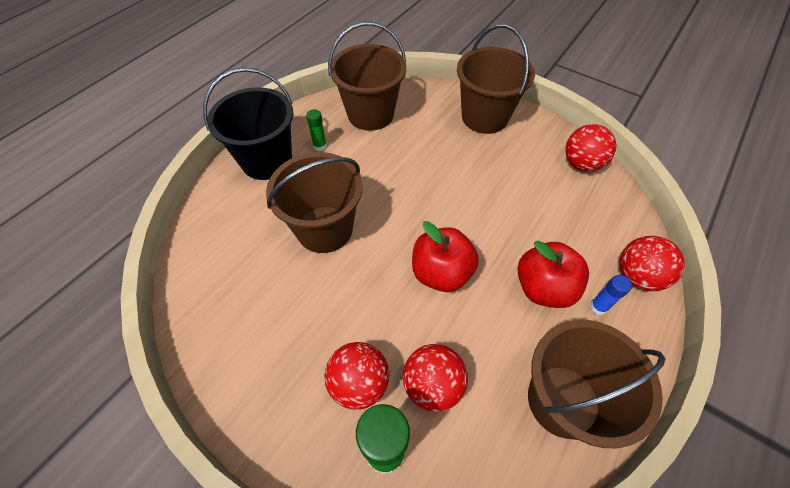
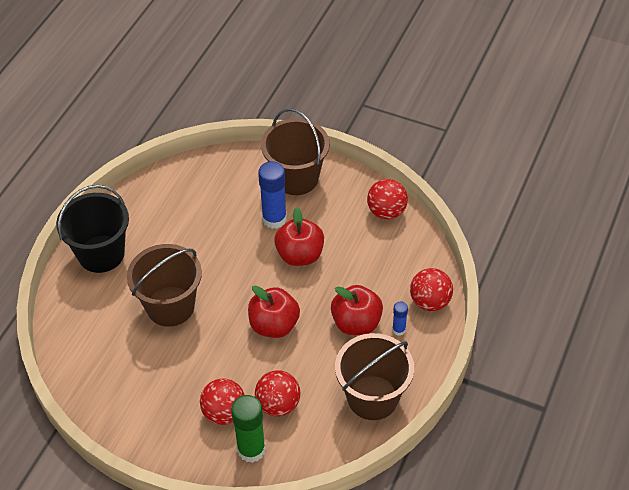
camera: 10 degrees left, 5 degrees down
(320, 146) = (146, 232): green glue stick -> none
(370, 114) = (187, 192): brown bucket -> none
(457, 153) = (274, 219): none -> blue glue stick
(481, 195) = (300, 255): none -> red apple

